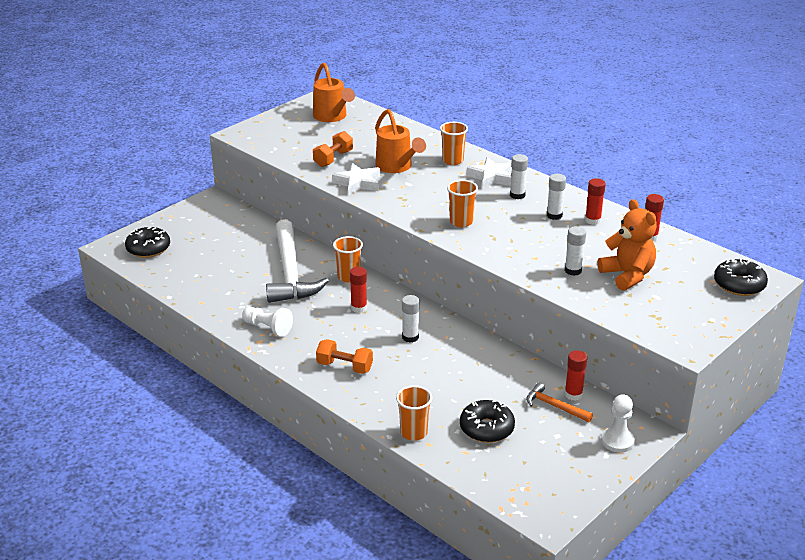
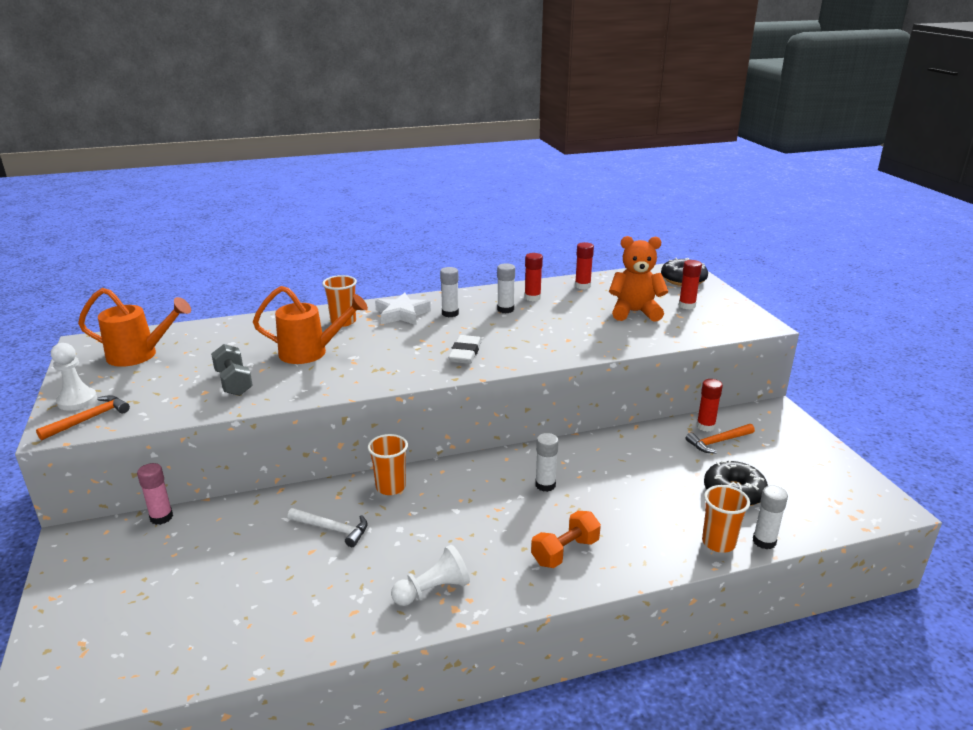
camera: 60 degrees left, 5 degrees down
(148, 249) = (104, 654): black donut -> none
(251, 214) = (161, 517): none -> pink glue stick
(255, 137) = (89, 419): none -> orange hammer
(290, 273) = (332, 529): white hammer -> white hammer, size x0.45
(333, 159) = (234, 383): orange dumbbell -> grey dumbbell
(358, 183) = (310, 384): white star -> none
(359, 308) = (459, 501): red glue stick -> red glue stick (687, 305)
(461, 222) = (465, 353): orange cup -> white eraser
(573, 270) = (606, 330): white glue stick -> white glue stick (764, 541)
(617, 441) = (785, 429): white pawn -> white pawn (77, 400)

